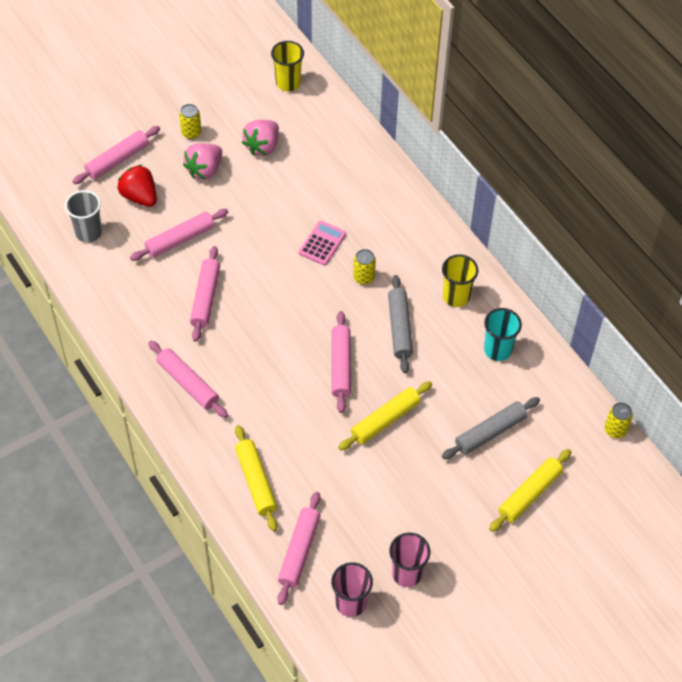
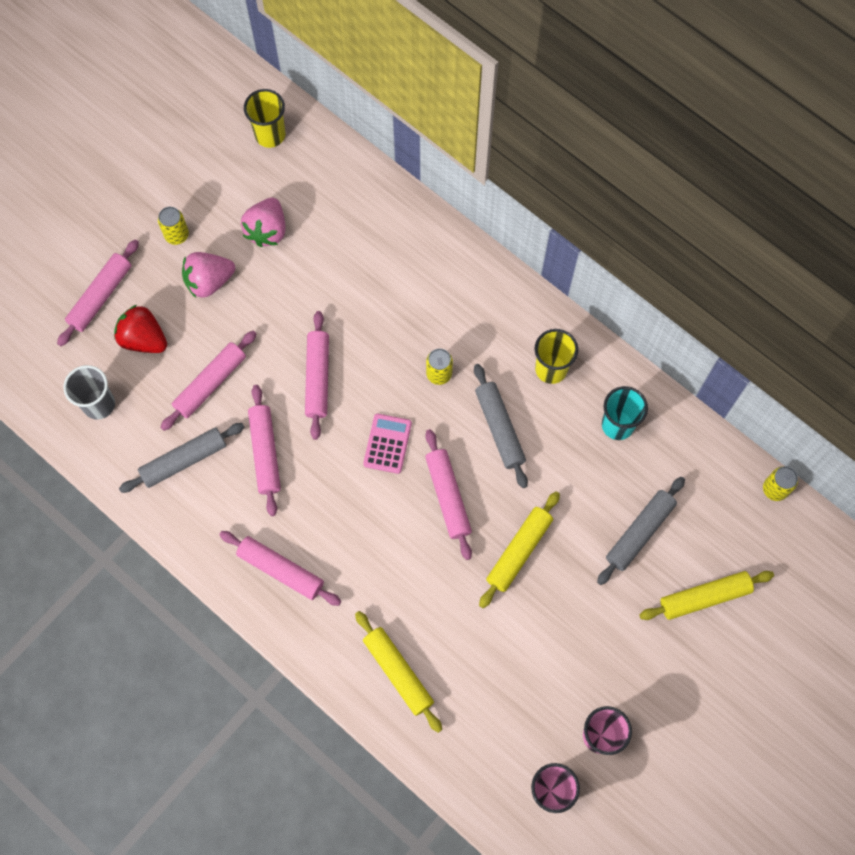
camera: 15 degrees left, 15 degrees up
(140, 287) = (184, 460): none -> grey rolling pin
(204, 170) = (209, 281): pink strawberry -> pink strawberry turned 45 degrees clockwise
(299, 551) = (473, 744): pink rolling pin -> pink rolling pin (317, 378)
(322, 243) = (378, 342): pink calculator -> pink calculator (387, 444)
(529, 494) = (704, 597): yellow rolling pin -> yellow rolling pin turned 45 degrees clockwise

